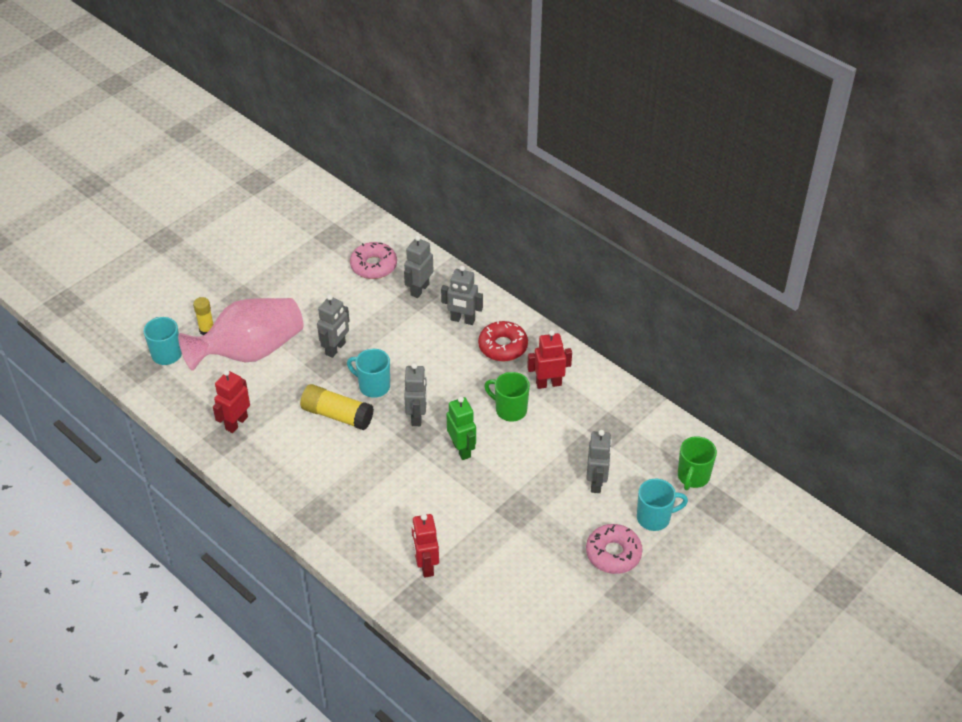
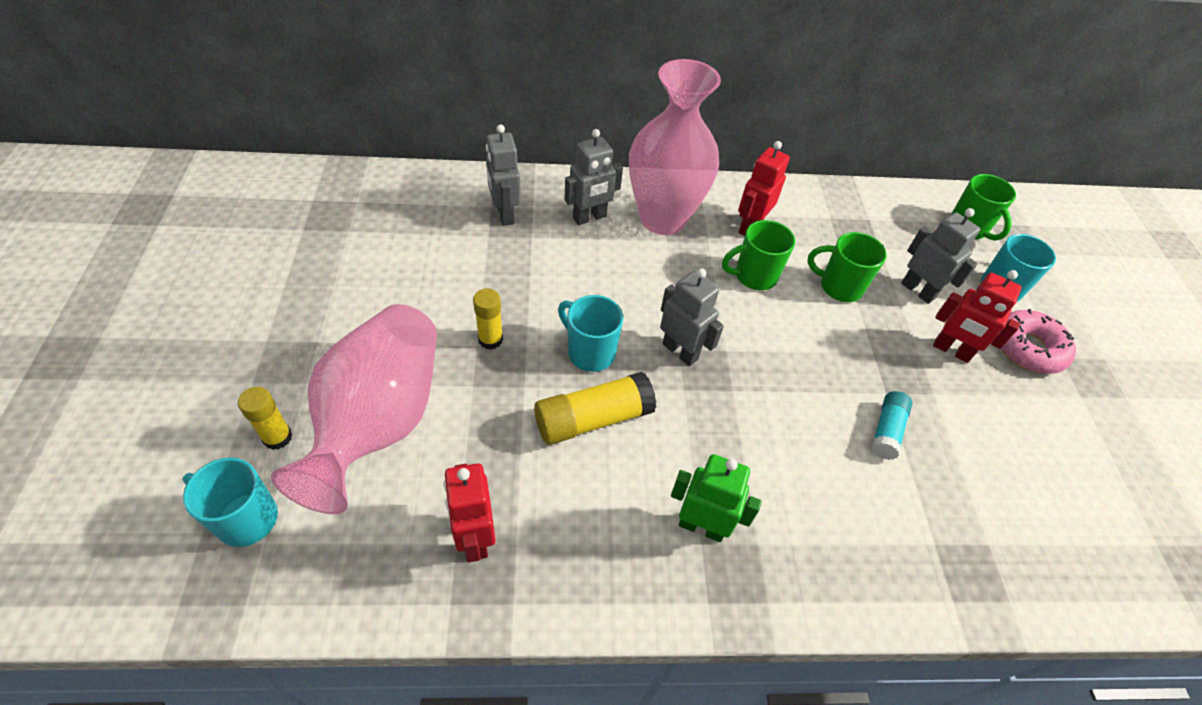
camera: 50 degrees left, 5 degrees up
(336, 349) = (490, 339): grey robot -> yellow glue stick
(373, 386) = (590, 352): turquoise mug -> turquoise mug turned 60 degrees clockwise
(374, 266) = (420, 219): pink donut -> none
(426, 565) = (922, 521): red robot -> red robot (951, 350)
(462, 449) = (770, 352): green robot -> green robot (701, 526)
(467, 523) = (886, 431): none -> turquoise glue stick
(503, 346) = (662, 219): red donut -> pink vase
(551, 448) = (839, 287): none -> green mug

